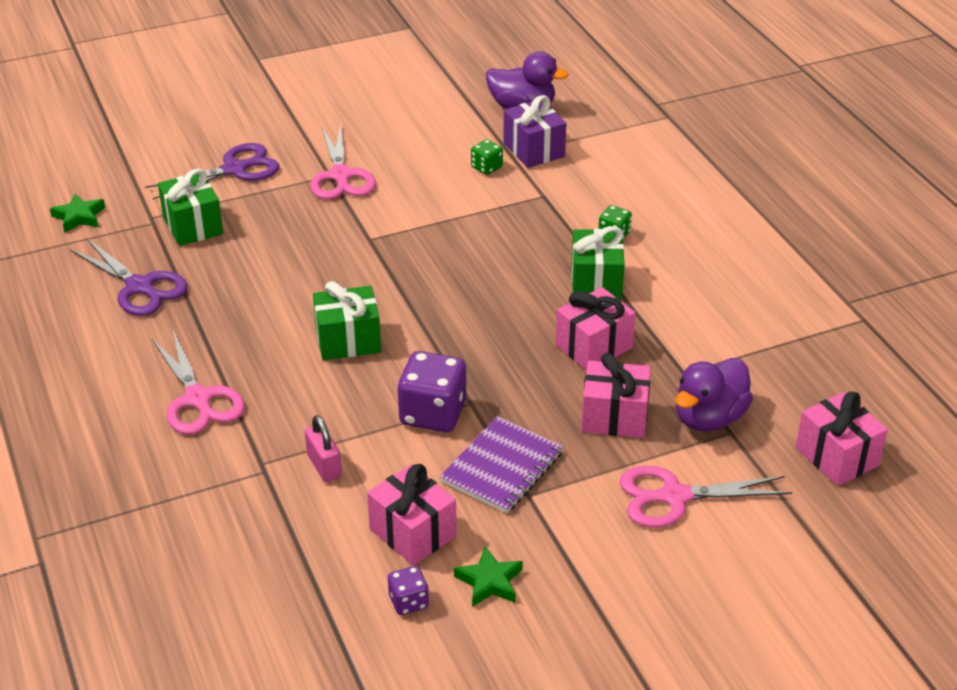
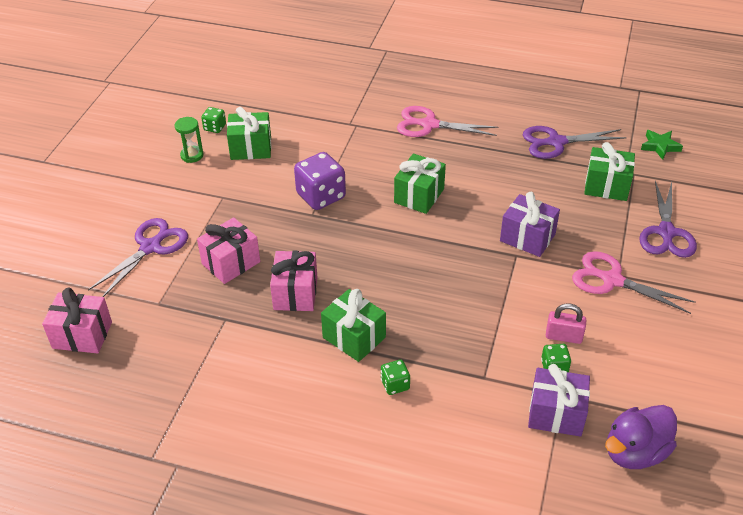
camera: 130 degrees right, 5 degrees up
(324, 466) = (329, 142): pink padlock -> pink padlock (563, 336)
(335, 242) = (527, 238): none -> purple gift
(408, 602) = (215, 127): purple dice -> green dice
(413, 532) = (251, 148): pink gift -> green gift
(489, 581) = (192, 155): green star -> green hourglass
(502, 467) = (252, 199): purple notebook -> none
(675, 497) = (150, 247): pink scissors -> purple scissors
(709, 418) = (179, 302): purple duck -> none

